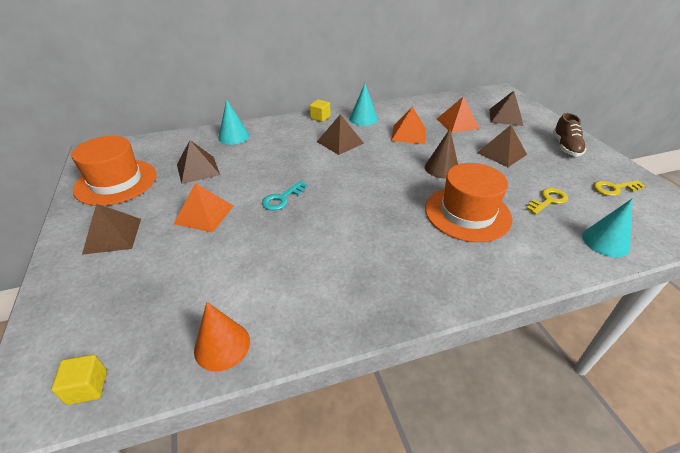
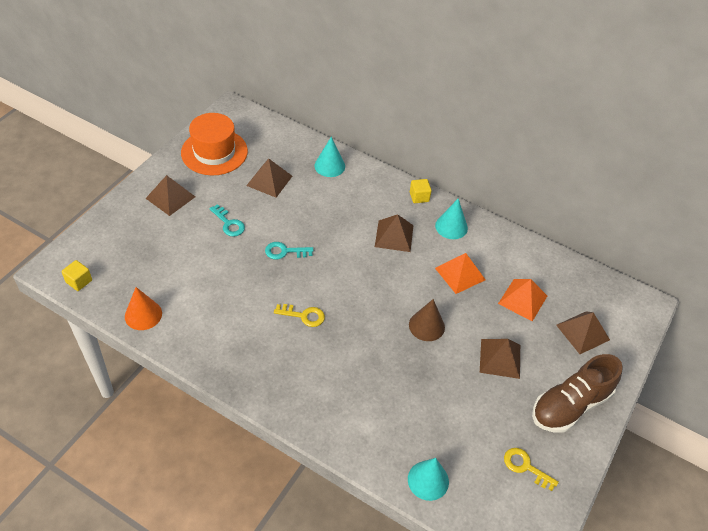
camera: 45 degrees right, 10 degrees up
(204, 214) = (229, 223): orange pyramid -> turquoise key
(467, 213) = (377, 373): orange hat -> none
(548, 200) = (452, 422): yellow key -> yellow key (304, 316)
(565, 147) = (570, 405): brown shoe -> brown shoe, size x1.57

